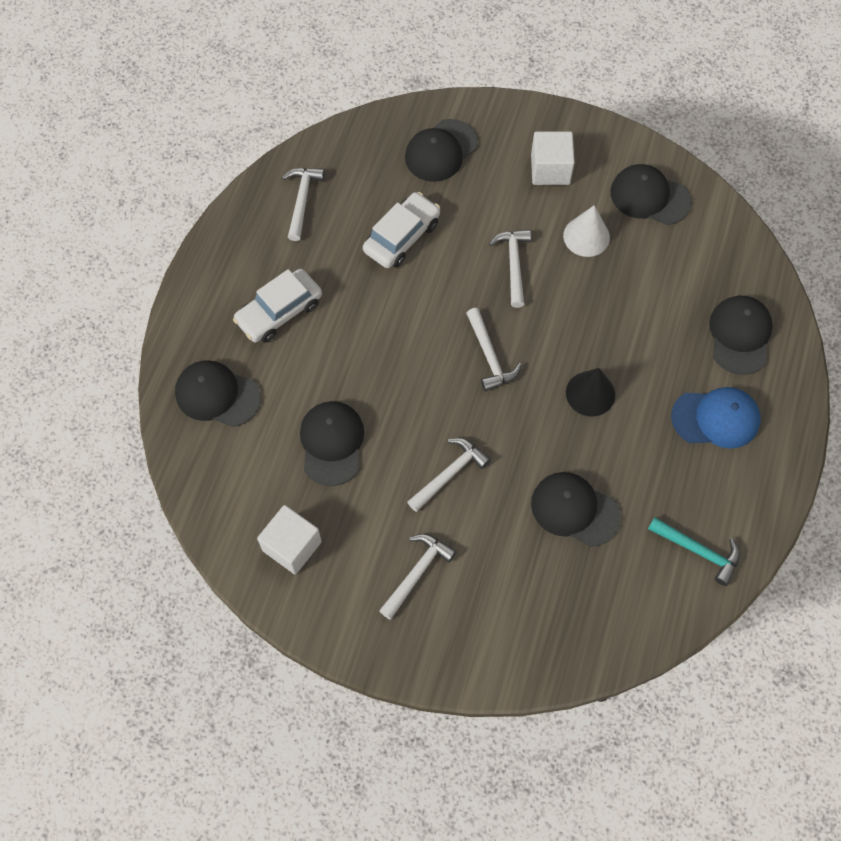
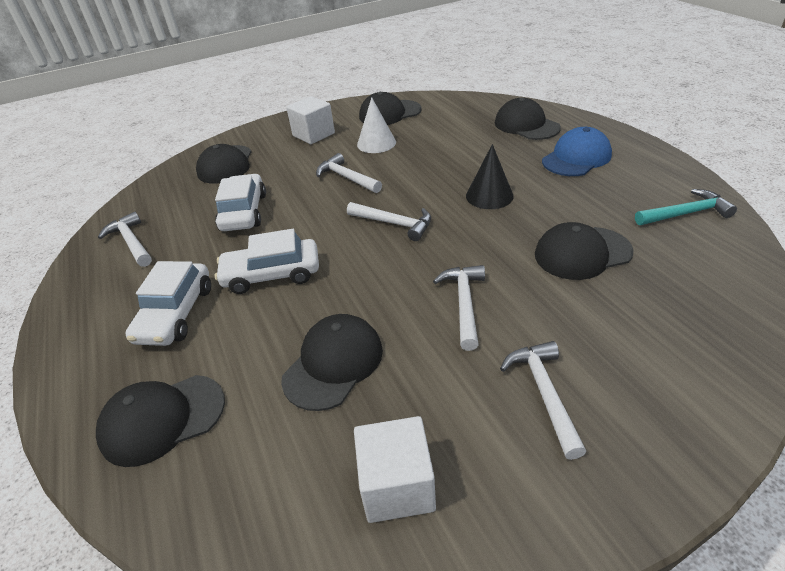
camera: 40 degrees left, 25 degrees down
(332, 443) = (333, 363): black cap -> black cap turned 75 degrees clockwise
(363, 330) = (272, 274): none -> white car

